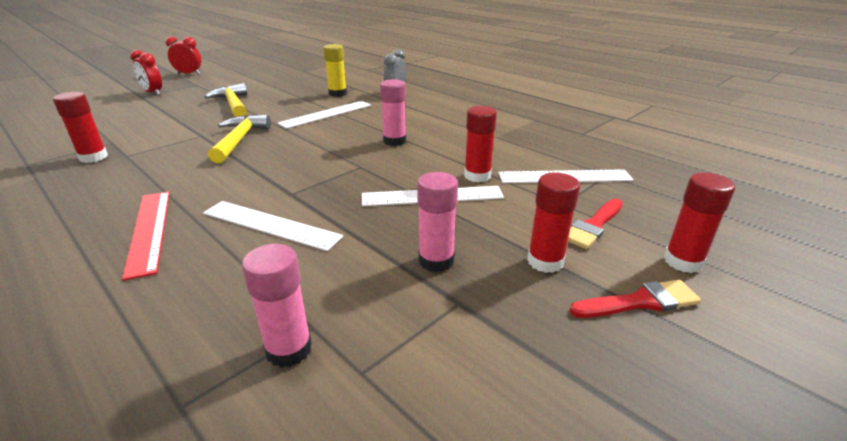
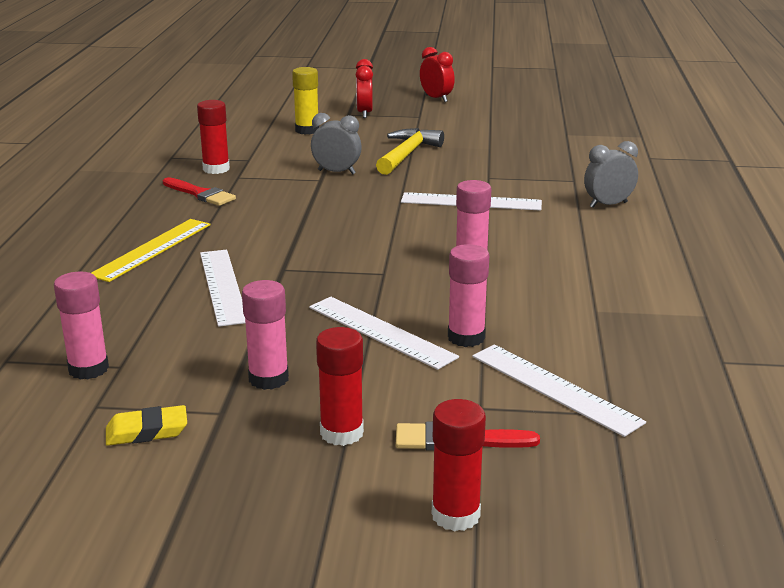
camera: 50 degrees right, 5 degrees down
(149, 230) = (152, 249): red ruler -> yellow ruler
(204, 128) = (336, 172): none -> grey clock
(239, 140) = (340, 198): yellow hammer -> none
(337, 94) = (537, 180): yellow glue stick -> yellow glue stick (307, 130)
(444, 356) = (147, 431): none -> yellow eraser
(477, 176) = (466, 337): red glue stick -> pink glue stick
(640, 302) = (337, 504): red brush -> red brush (200, 194)

